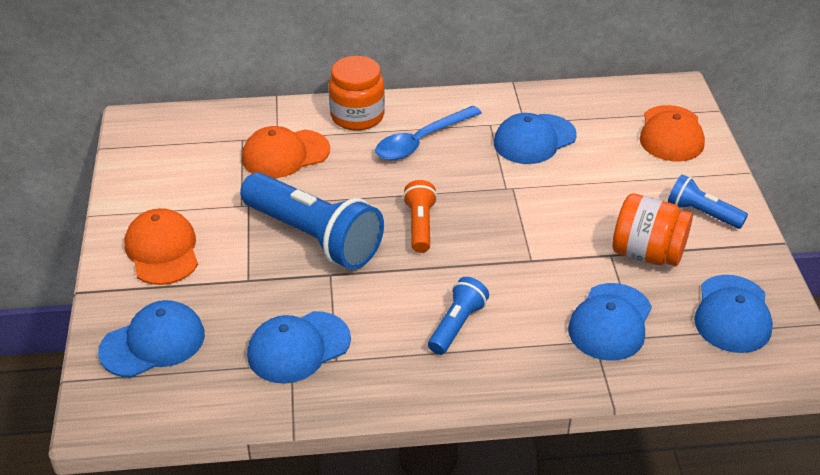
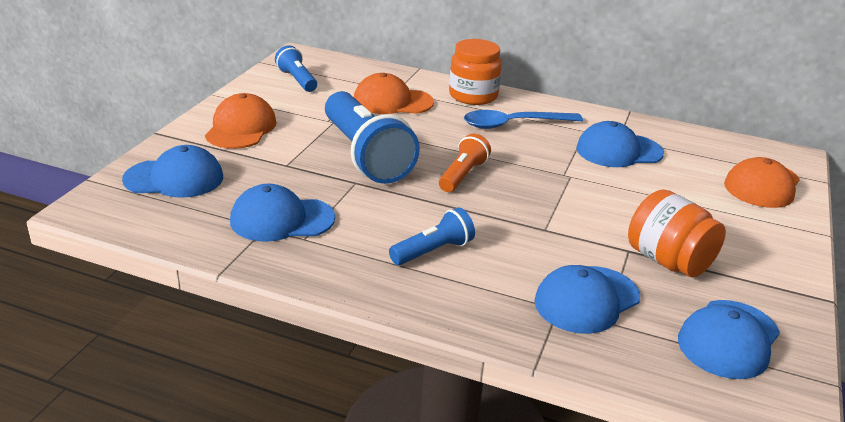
camera: 25 degrees right, 10 degrees down
(702, 213) = (752, 250): blue flashlight -> blue flashlight (297, 80)

